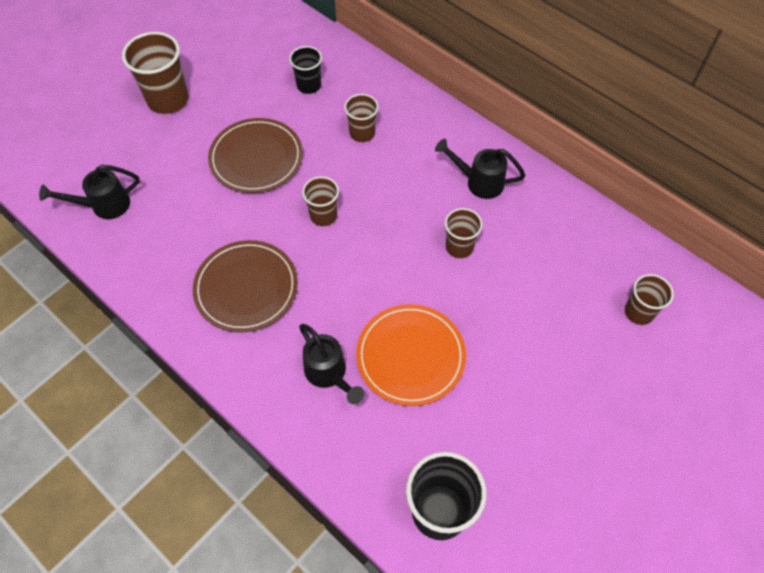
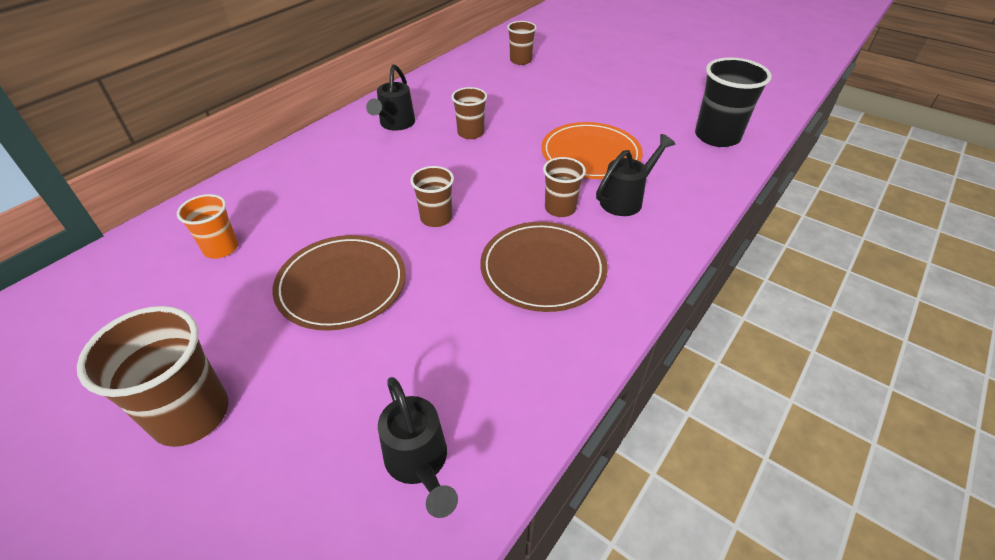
camera: 95 degrees left, 15 degrees down
(309, 85) = (221, 248): black cup -> orange cup
(362, 133) = (317, 198): brown cup -> brown cup (560, 208)

